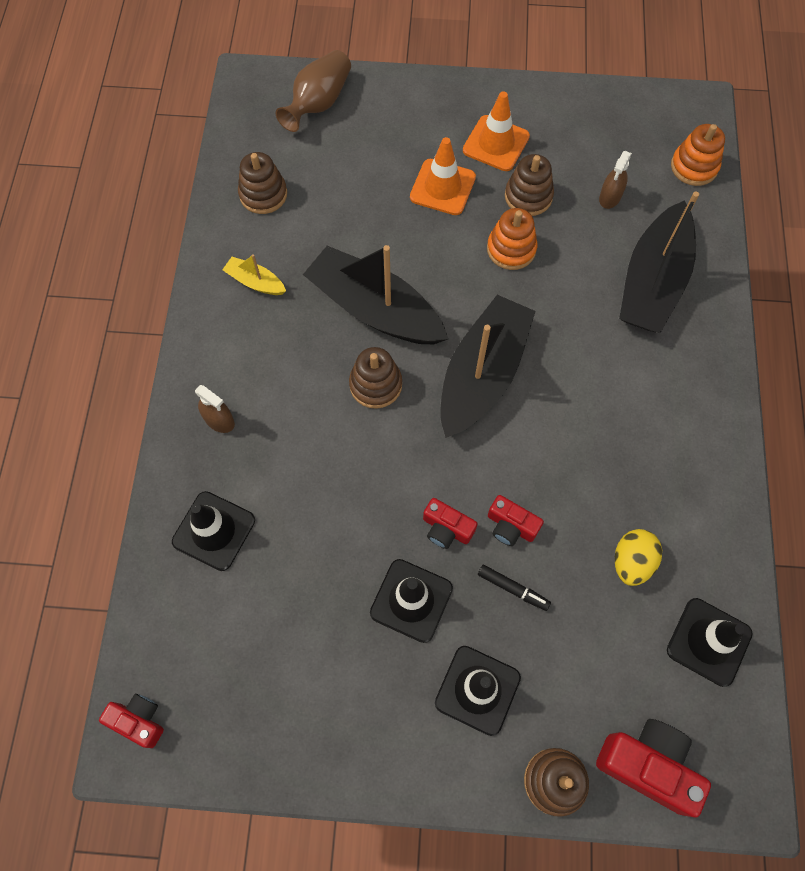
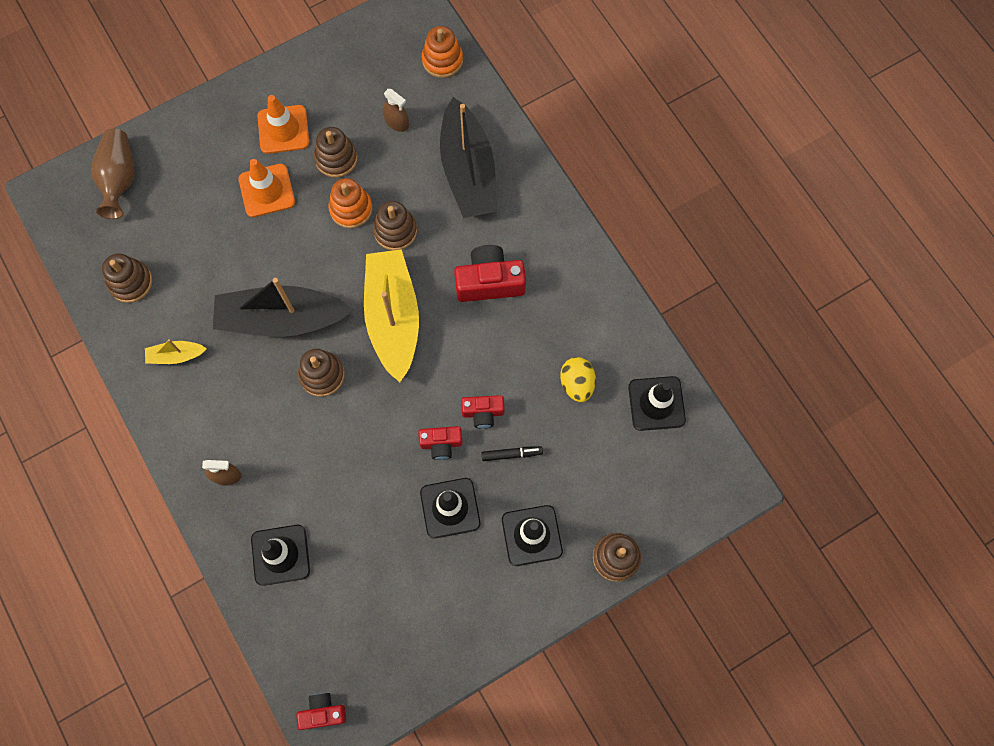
camera: 35 degrees left, 5 degrees up
(482, 374) = (393, 318): black boat -> yellow boat
(541, 294) = (395, 231): none -> brown stacking toy
(610, 197) = (397, 122): brown spray bottle -> brown spray bottle turned 45 degrees counterclockwise
(648, 765) = (666, 507): red camera -> red camera (489, 282)

